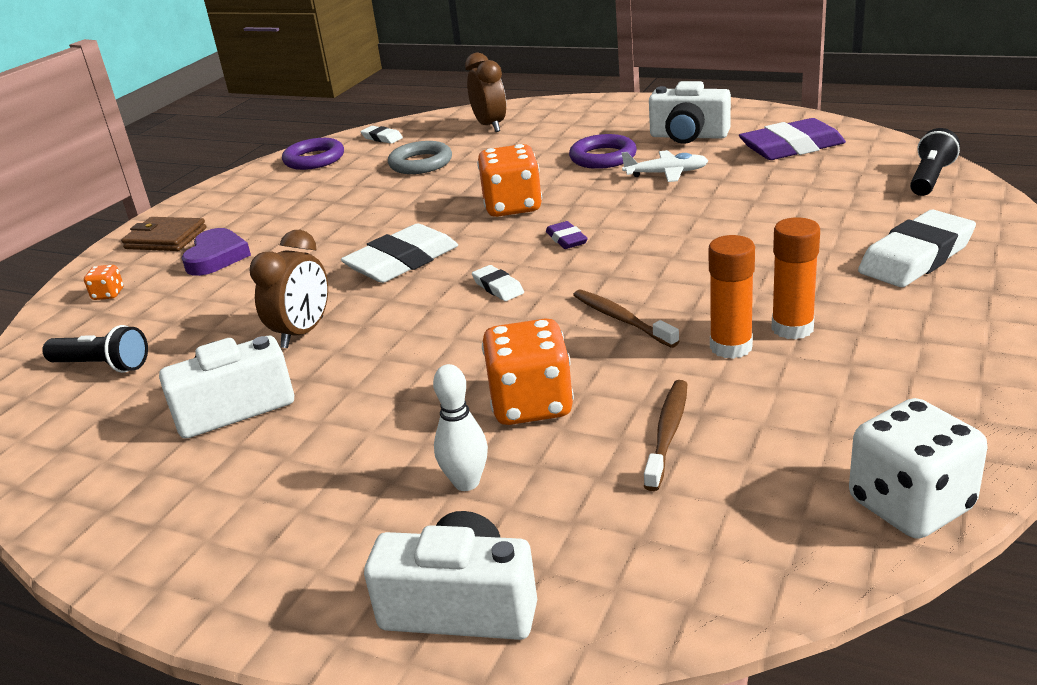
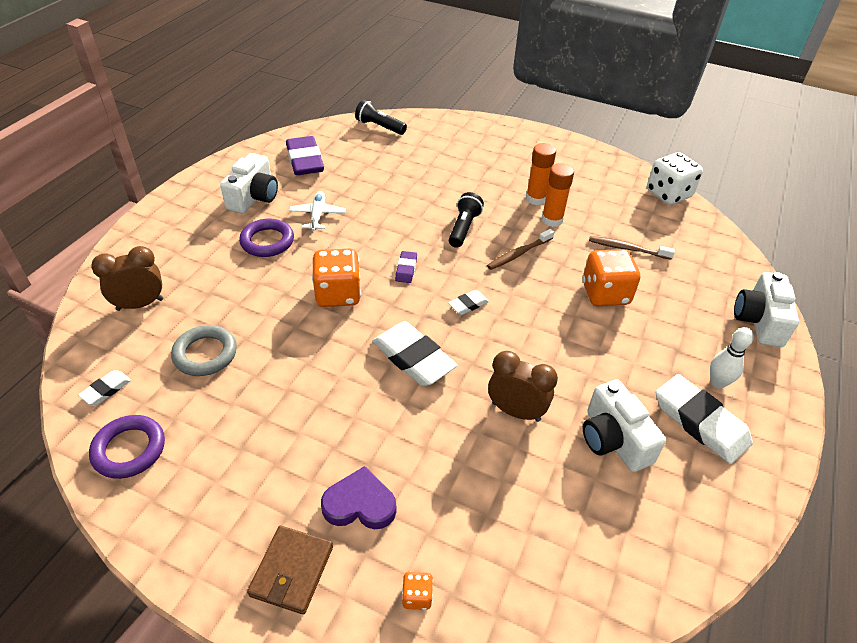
camera: 95 degrees left, 15 degrees up
(102, 366) = (554, 556): black flashlight -> black flashlight (463, 228)
(466, 482) = (675, 320): white bowling pin -> white bowling pin (718, 382)
(566, 239) = (406, 269): purple eraser -> purple eraser turned 60 degrees counterclockwise
(916, 257) = (471, 151): white eraser -> white eraser (700, 422)

